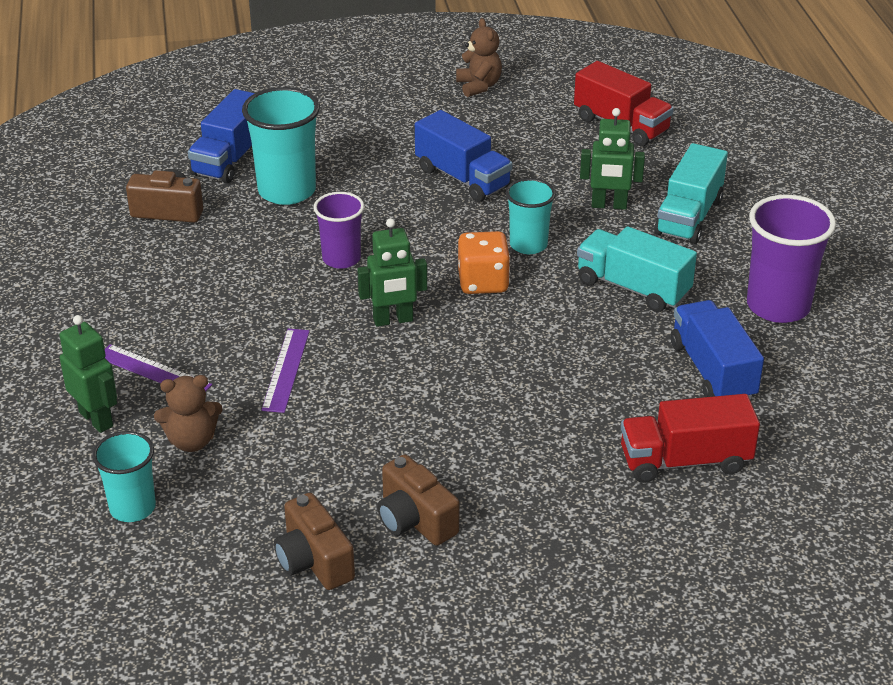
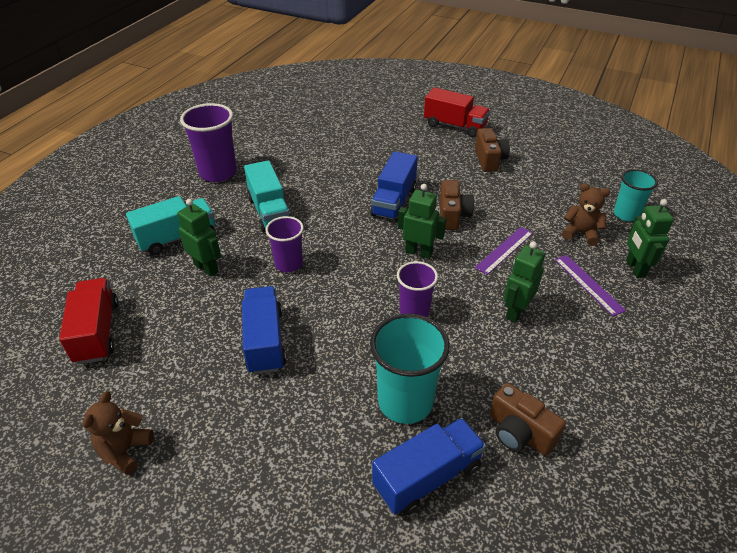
camera: 145 degrees left, 5 degrees up
(228, 304) = (516, 311): none -> green robot
(313, 561) = (545, 163): brown camera -> brown camera (452, 215)
(483, 282) = (343, 252): orange dice -> none
(528, 245) = (289, 264): turquoise cup -> purple cup
(685, 461) = (353, 136): red truck -> red truck (454, 126)
(712, 371) = (292, 160): blue truck -> blue truck (394, 201)

